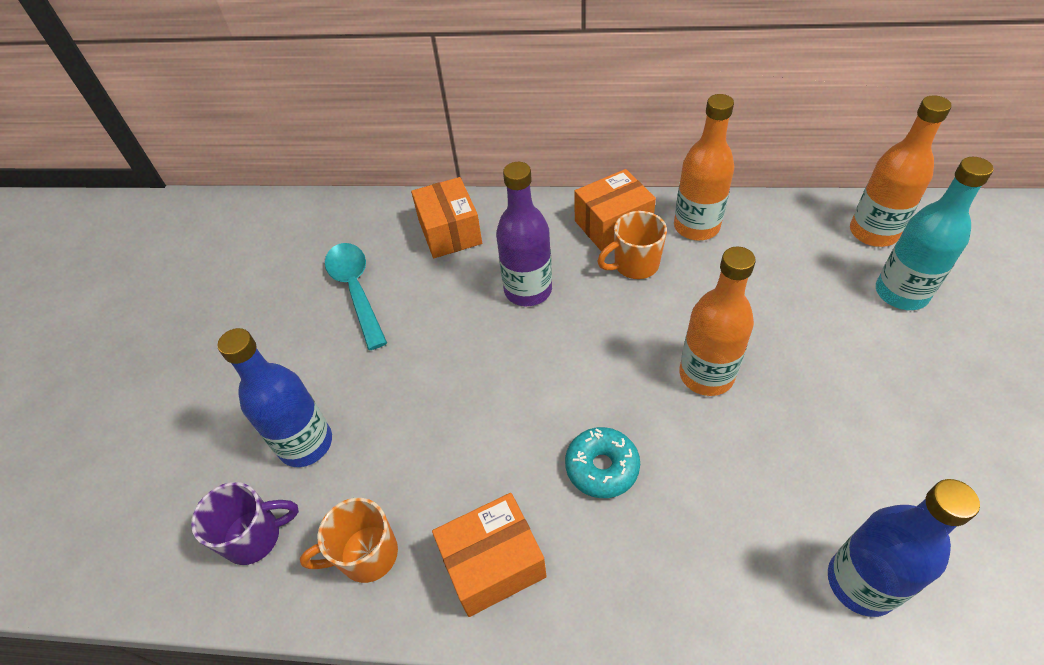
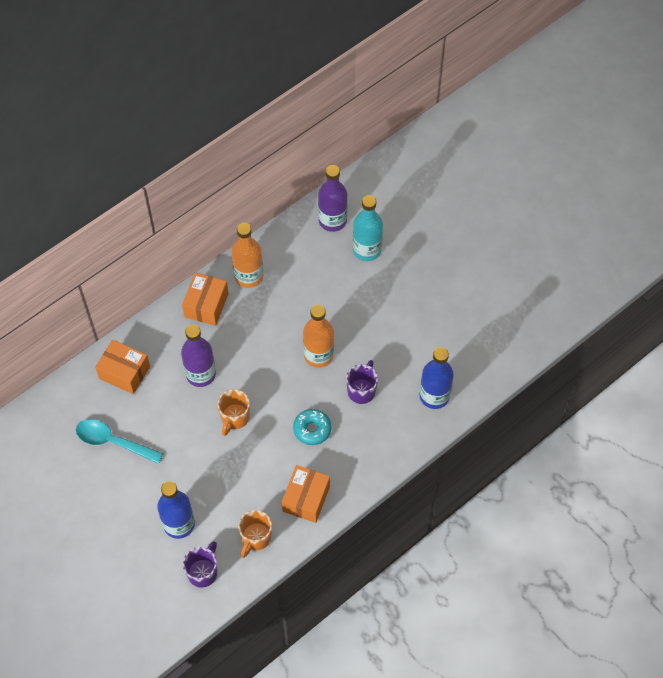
camera: 50 degrees left, 10 degrees up
(634, 265) = (239, 321): orange mug -> orange mug (234, 418)
(732, 472) = (362, 390): none -> purple mug
(873, 232) = (332, 220): orange bottle -> purple bottle

